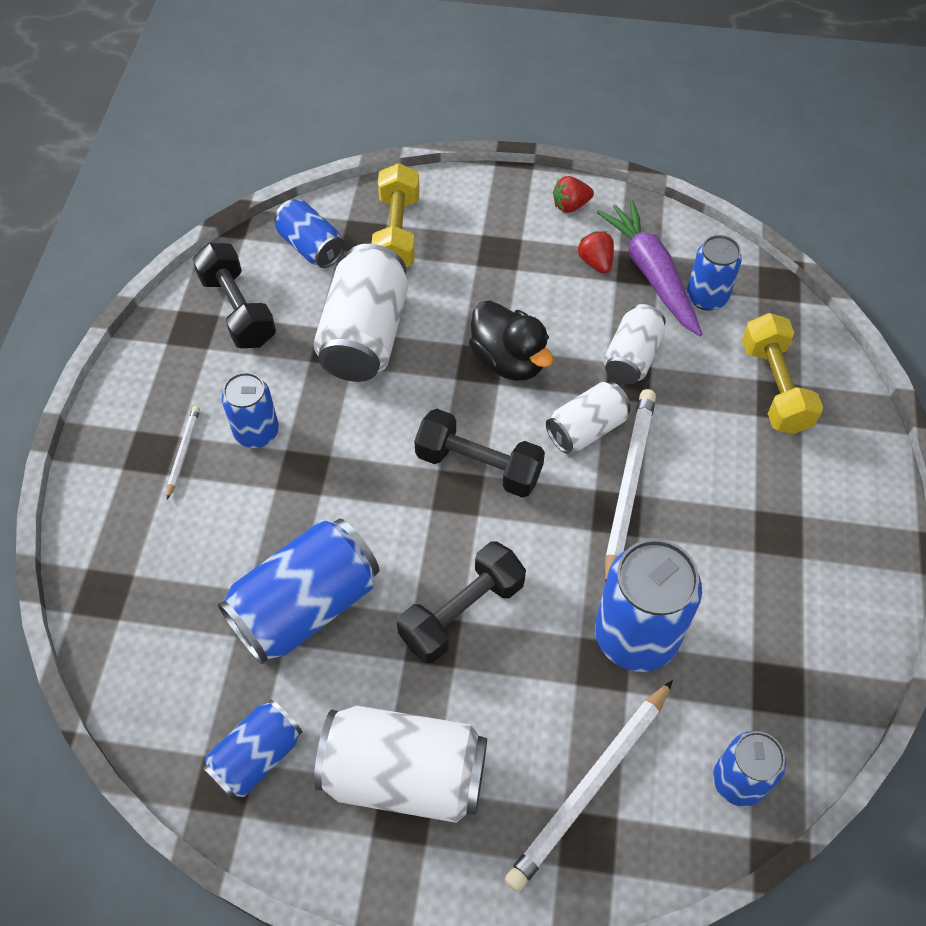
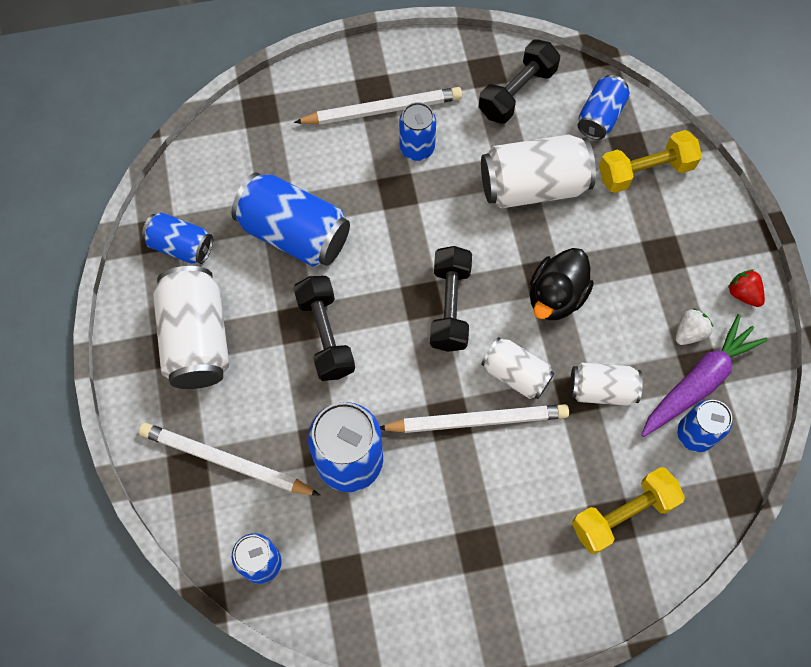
camera: 70 degrees right, 10 degrees up
(183, 452) = (382, 110): white pencil -> white pencil, size x2.09
(462, 612) = (326, 335): black dumbbell -> black dumbbell turned 45 degrees clockwise
(595, 262) = (689, 332): red strawberry -> white strawberry

